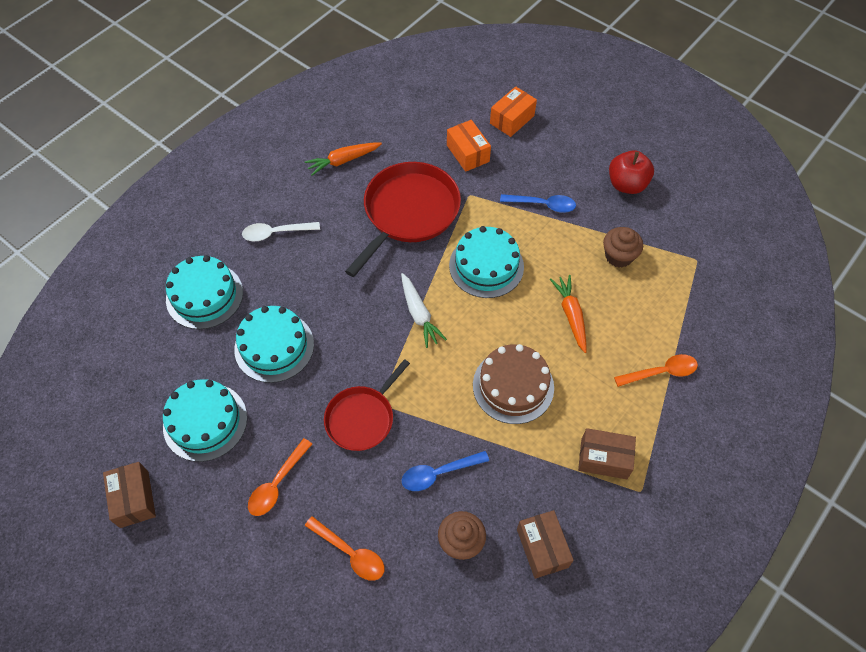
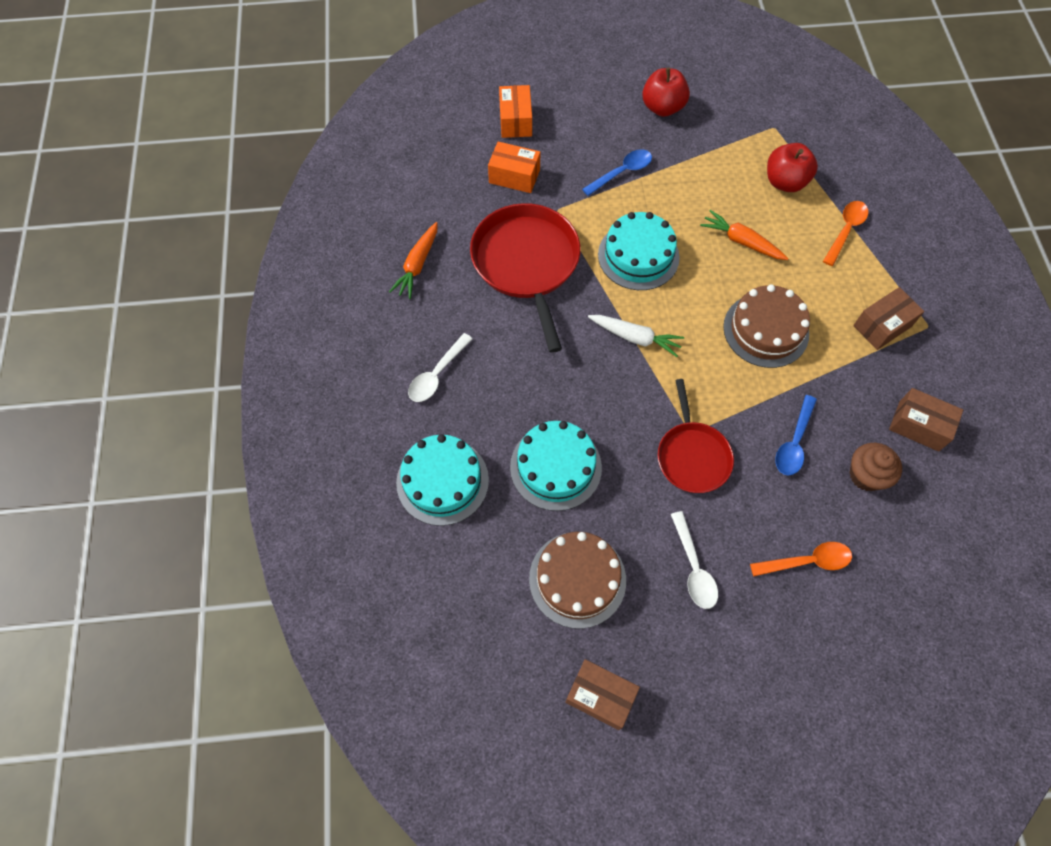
camera: 45 degrees left, 5 degrees up
(205, 422) = (577, 579): turquoise cake -> brown cake
(277, 483) = (693, 567): orange spoon -> white spoon
(618, 256) = (721, 168): brown cupcake -> none
(656, 302) = (785, 182): none -> red apple

